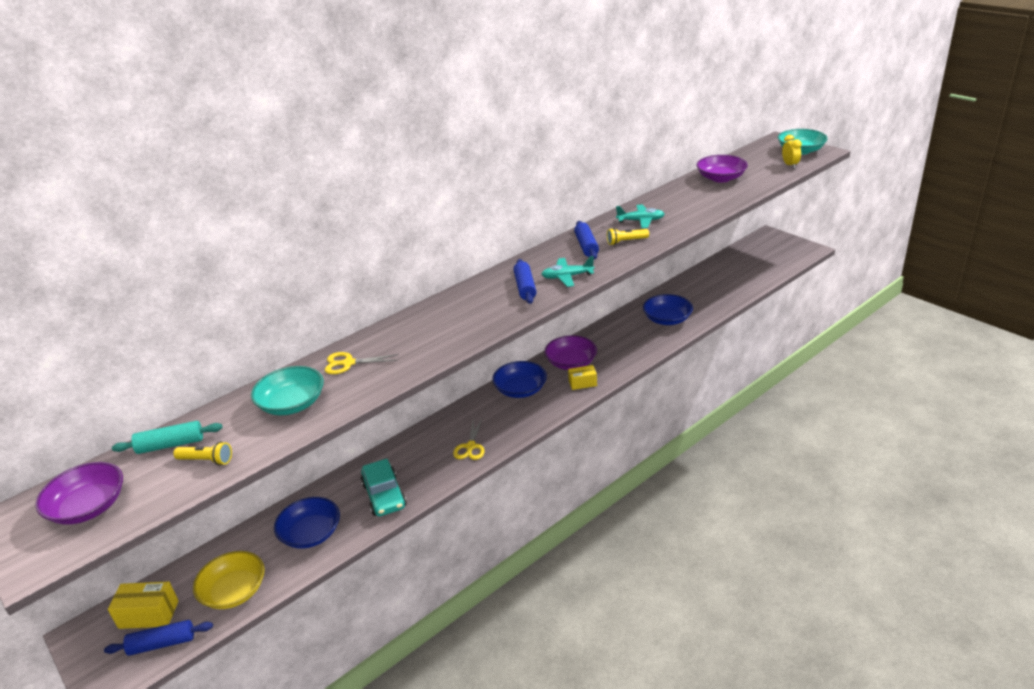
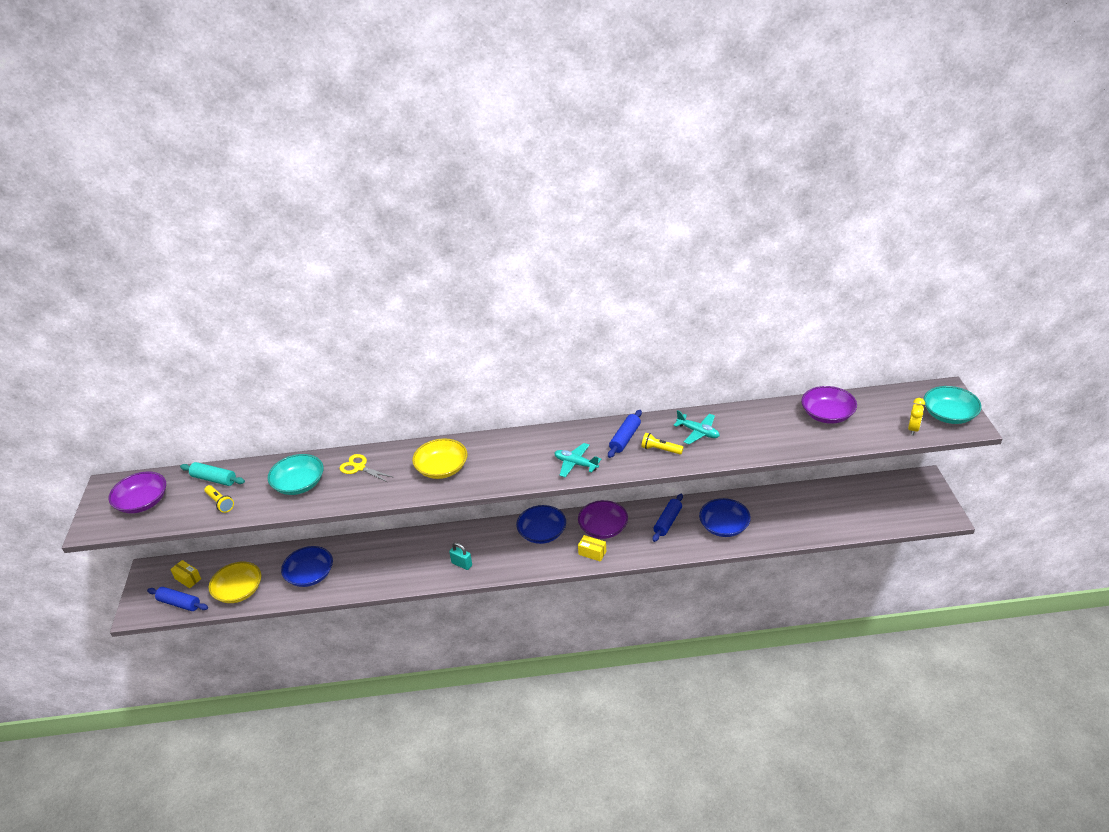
camera: 35 degrees right, 5 degrees up
(148, 614) = (188, 578): yellow box -> yellow box, size x0.66
(384, 495) = (375, 572): turquoise car -> none
(441, 329) = (442, 468): none -> yellow bowl
(470, 447) = (462, 564): yellow scissors -> turquoise padlock
(525, 287) = (535, 458): blue rolling pin -> blue rolling pin (667, 522)

